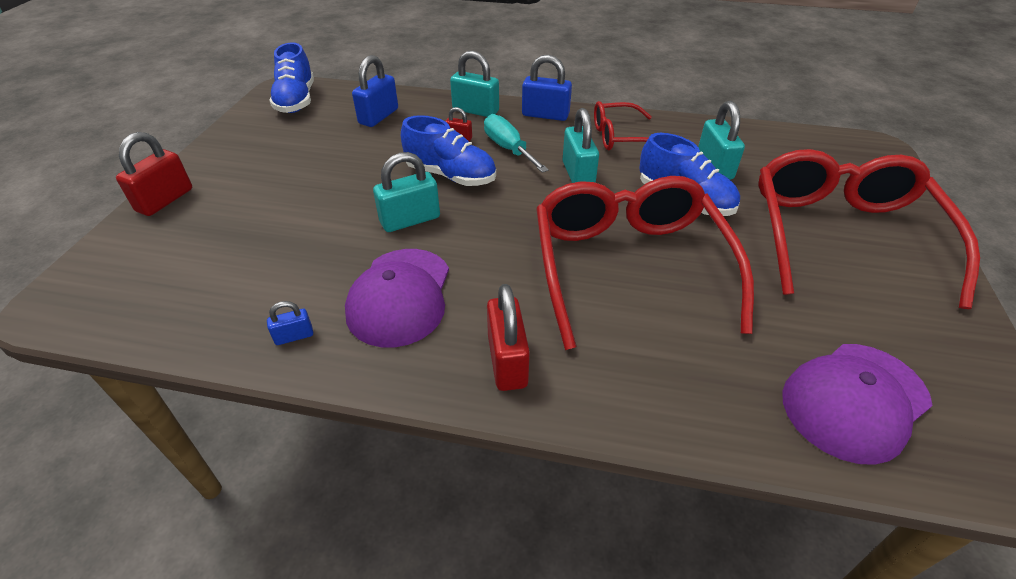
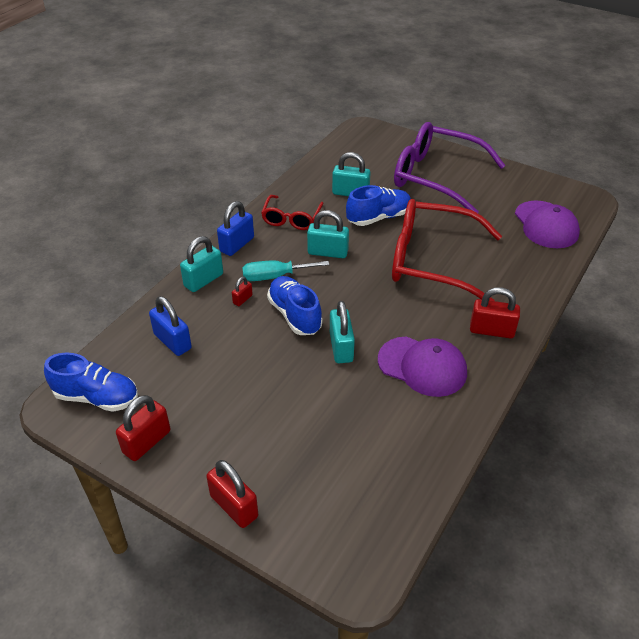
camera: 70 degrees left, 0 degrees up
(246, 136) = (147, 442): none -> red padlock
(294, 336) = (442, 424): blue padlock -> none
(451, 176) = (295, 315): blue shoe -> blue shoe turned 75 degrees counterclockwise
(841, 236) = (436, 177): red glasses -> purple glasses

